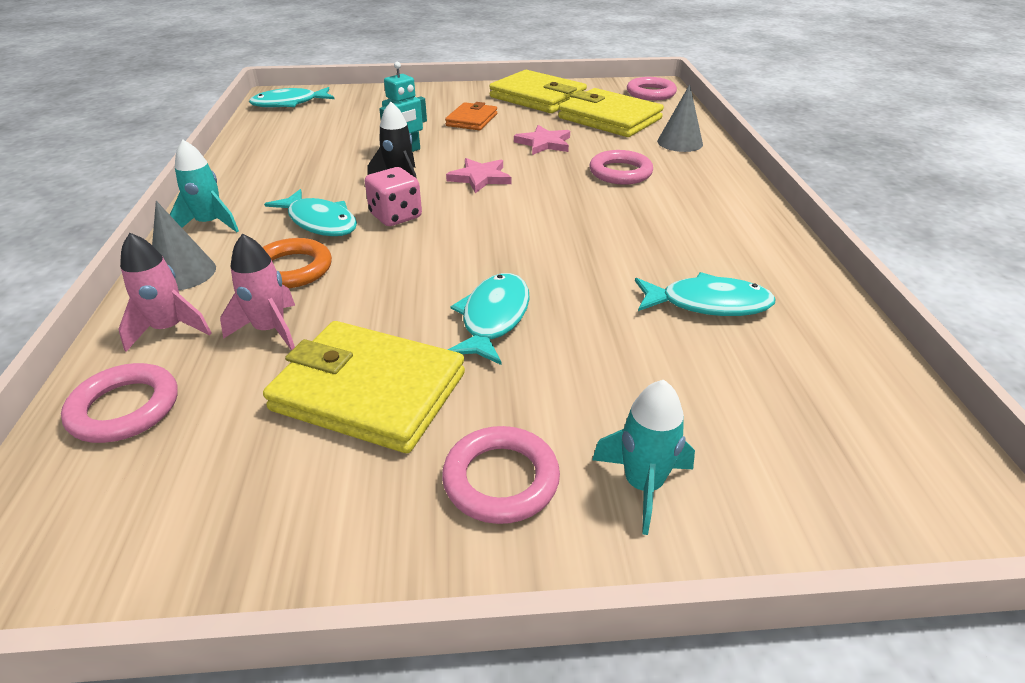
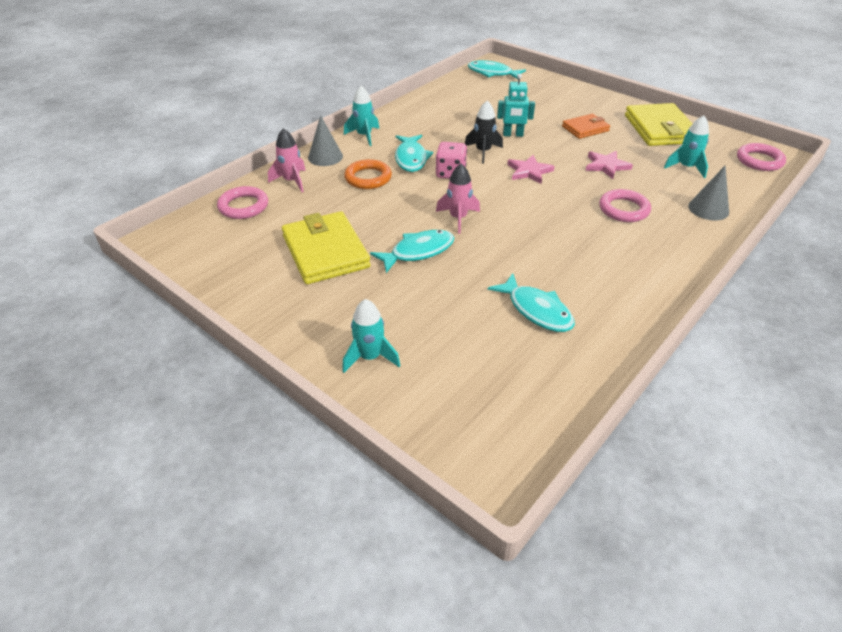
camera: 45 degrees right, 5 degrees up
(270, 330) = (324, 203): pink rocket -> pink rocket (458, 218)
(501, 479) = (323, 316): pink ring -> none
(609, 118) = (686, 167): yellow wallet -> turquoise rocket

